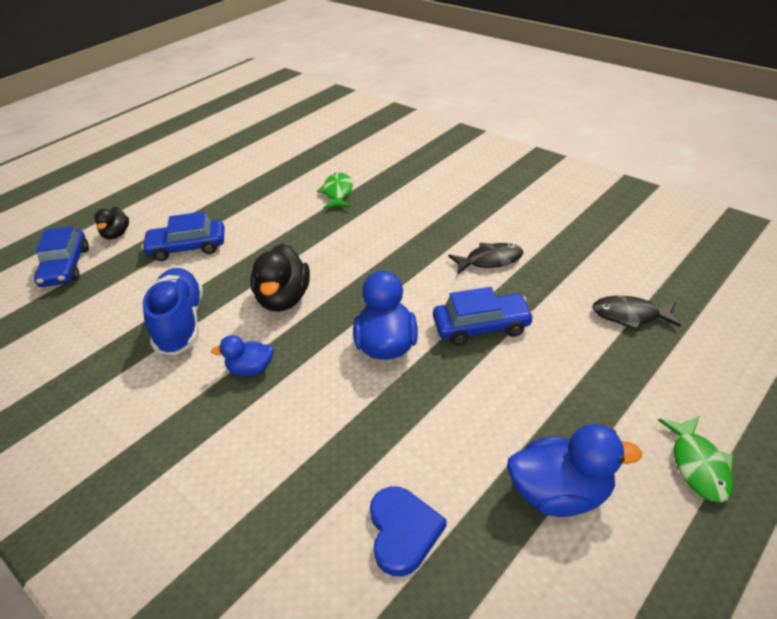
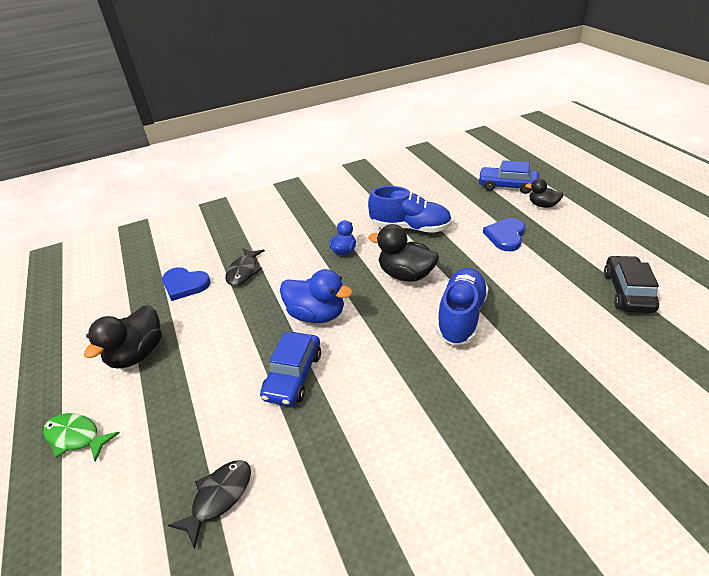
camera: 115 degrees right, 0 degrees up
(187, 247) = (505, 236): blue car -> blue heart
(262, 175) = (627, 292): none -> black car
(335, 247) = (461, 316): none -> blue shoe
(337, 193) = (567, 340): green fish -> none
(490, 260) = (374, 421): black fish -> black fish (244, 271)
(560, 494) = (137, 354): blue duck -> black duck

